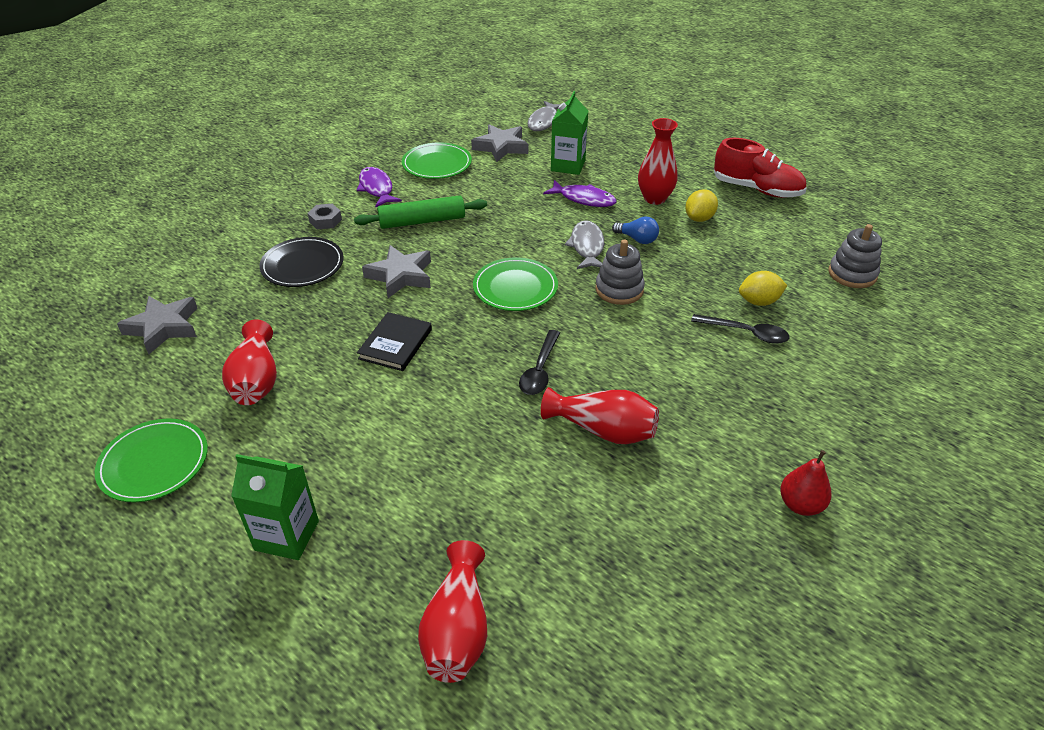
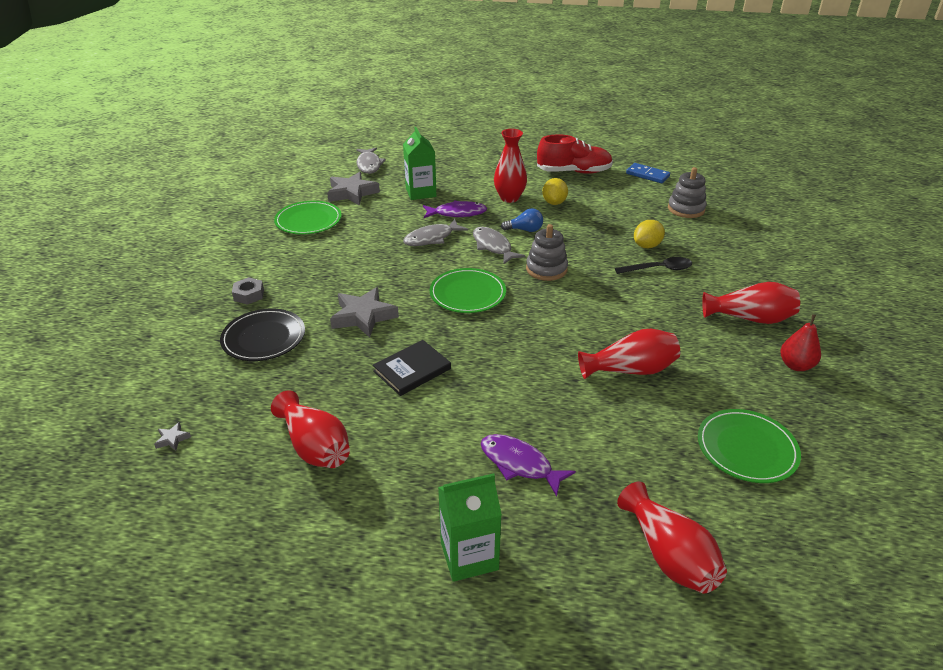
camera: 30 degrees left, 5 degrees down
(154, 463) = (284, 557): green plate -> green plate (747, 448)
(163, 327) = (172, 439): grey star -> grey star, size x0.42
(376, 188) = (272, 255): purple fish -> purple fish (519, 464)
(395, 344) = (412, 370): black book -> black book turned 60 degrees clockwise
(422, 221) = (340, 268): green rolling pin -> none
(534, 218) = (432, 238): none -> grey fish
(540, 370) = (545, 346): black spoon -> none
(800, 429) = (750, 318): none -> red vase
(844, 218) = (647, 175): none -> blue domino

